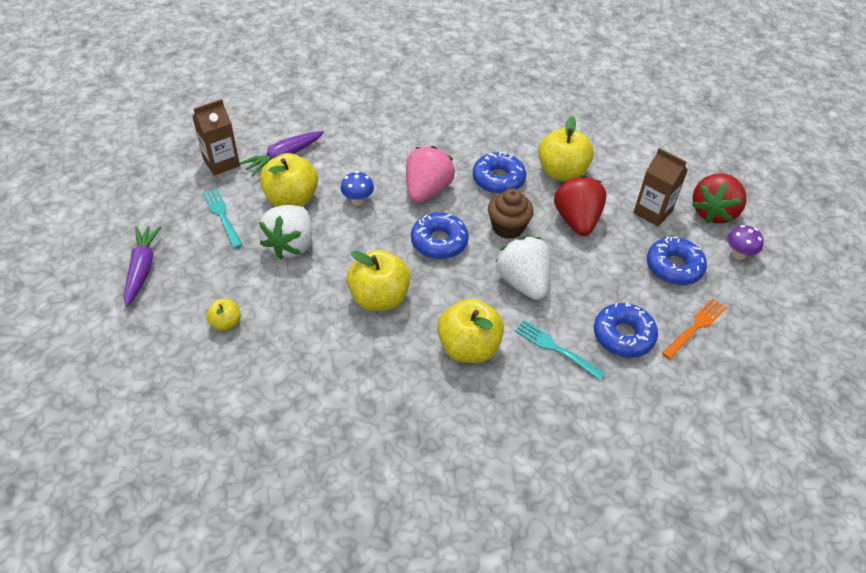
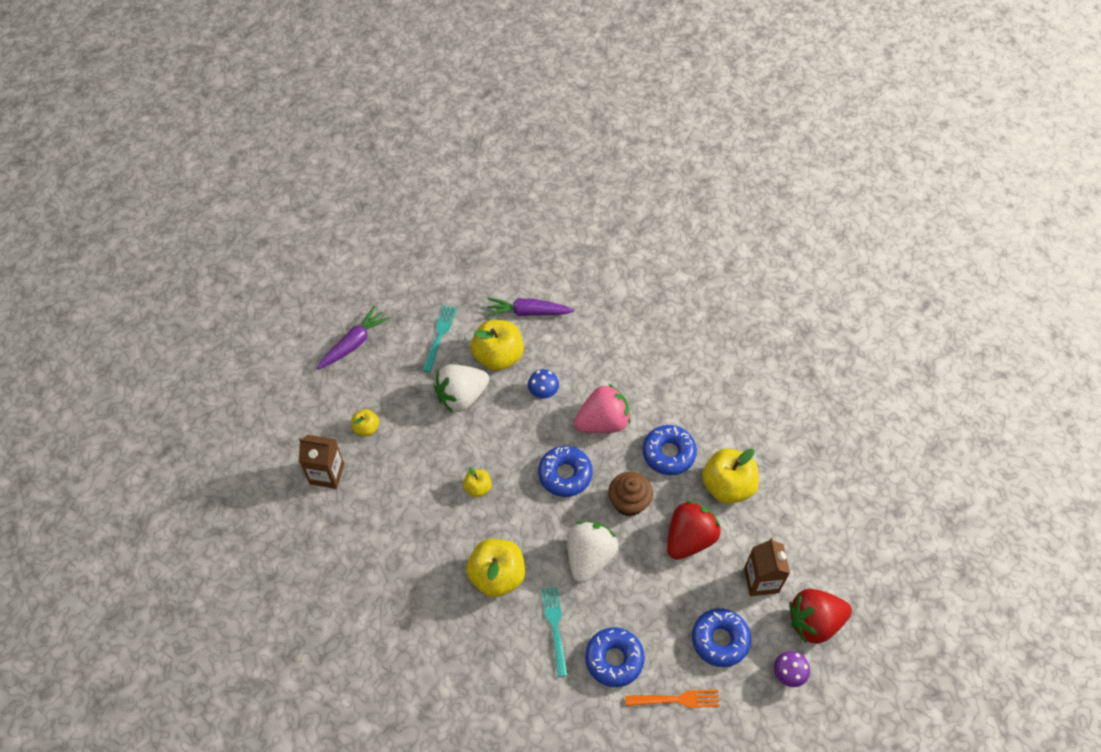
camera: 45 degrees right, 10 degrees up
(221, 163) = (480, 286): brown carton -> brown carton (327, 474)
(379, 298) = (478, 488): yellow apple -> yellow apple, size x0.51

